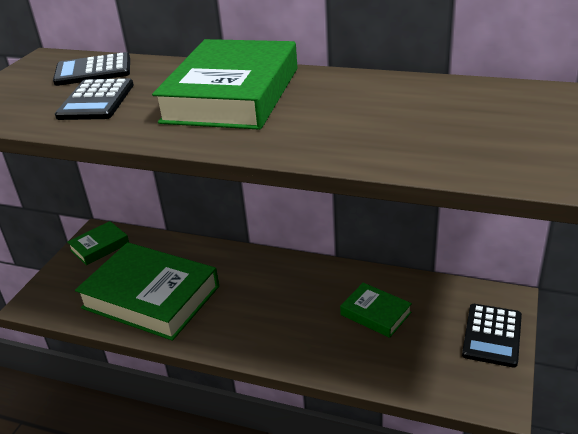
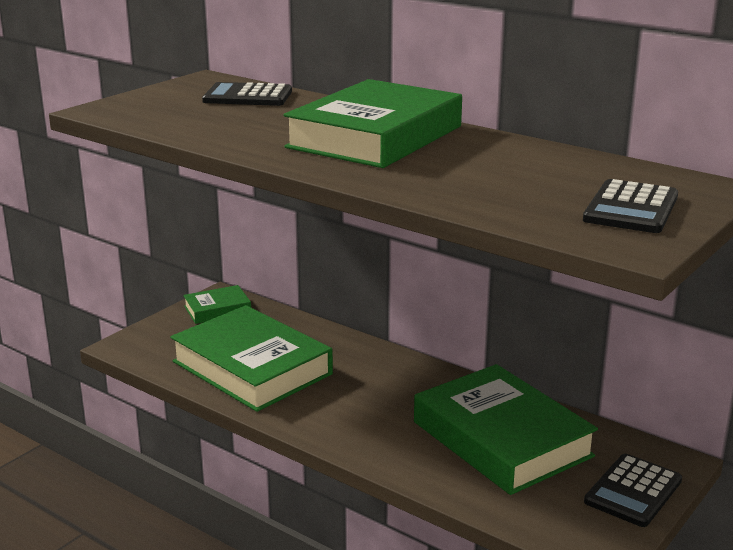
camera: 15 degrees right, 10 degrees down
(96, 101) = (235, 121): black calculator -> black calculator (631, 208)
(375, 313) = (501, 439): green book -> green book, size x2.09

